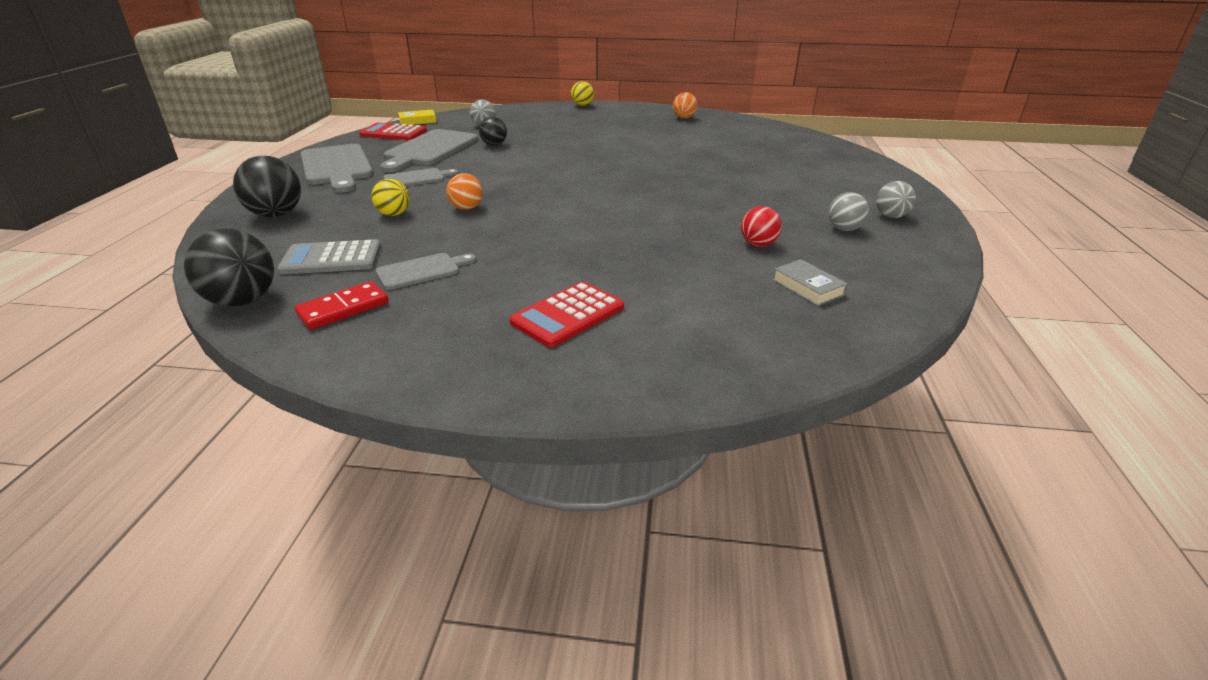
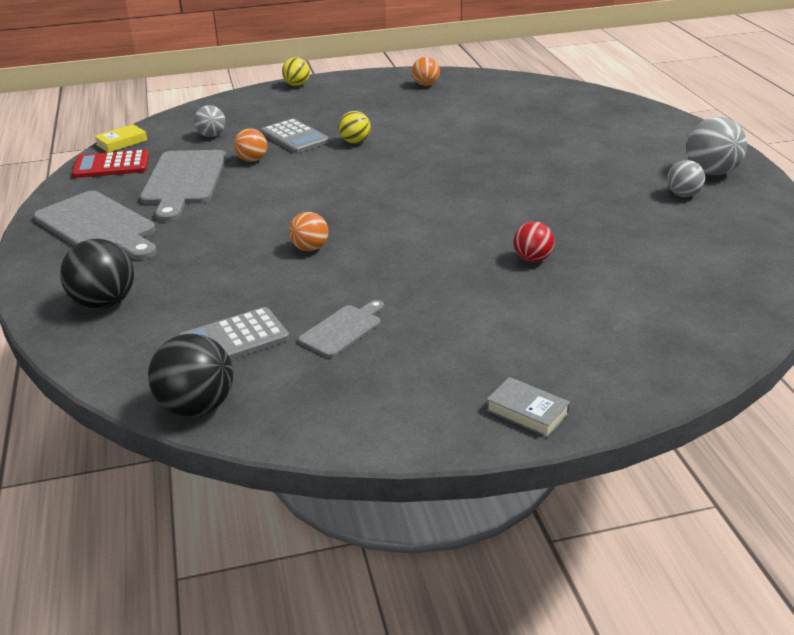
camera: 20 degrees left, 0 degrees up
(343, 309) = (311, 388): red domino -> none
(394, 214) = (239, 273): yellow ball -> yellow ball (355, 142)
(417, 178) = (213, 222): grey cutting board -> none
(494, 145) = (252, 160): black ball -> orange ball
(542, 136) = (295, 137): none -> grey calculator
(567, 315) = (525, 340): red calculator -> none
(758, 244) = (624, 228): red ball -> red ball (532, 259)
(808, 287) = (698, 262): grey book -> grey book (527, 412)
(891, 216) = (711, 172): grey ball -> grey ball, size x1.63

